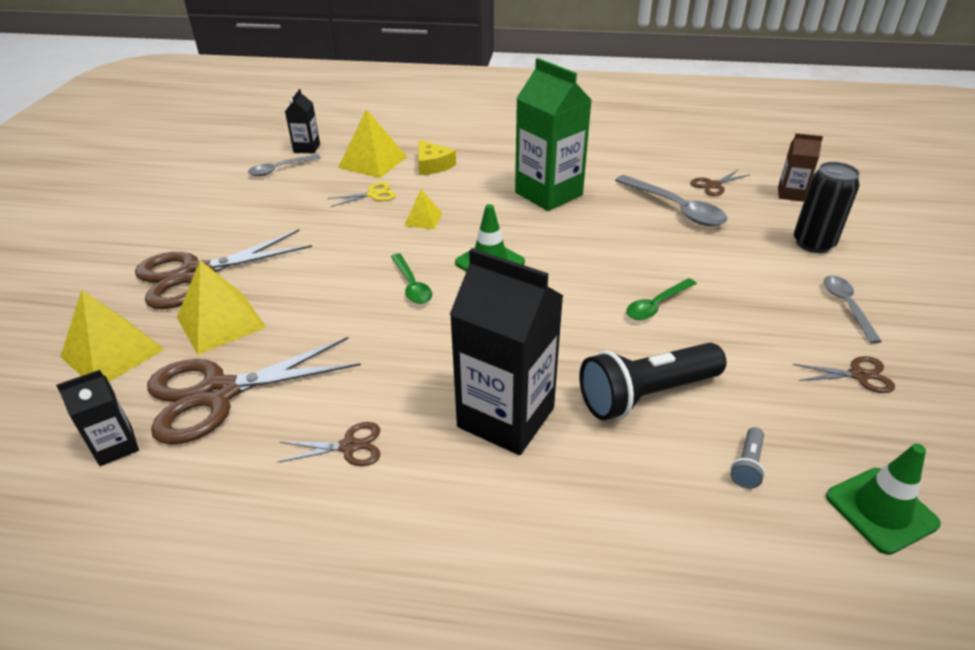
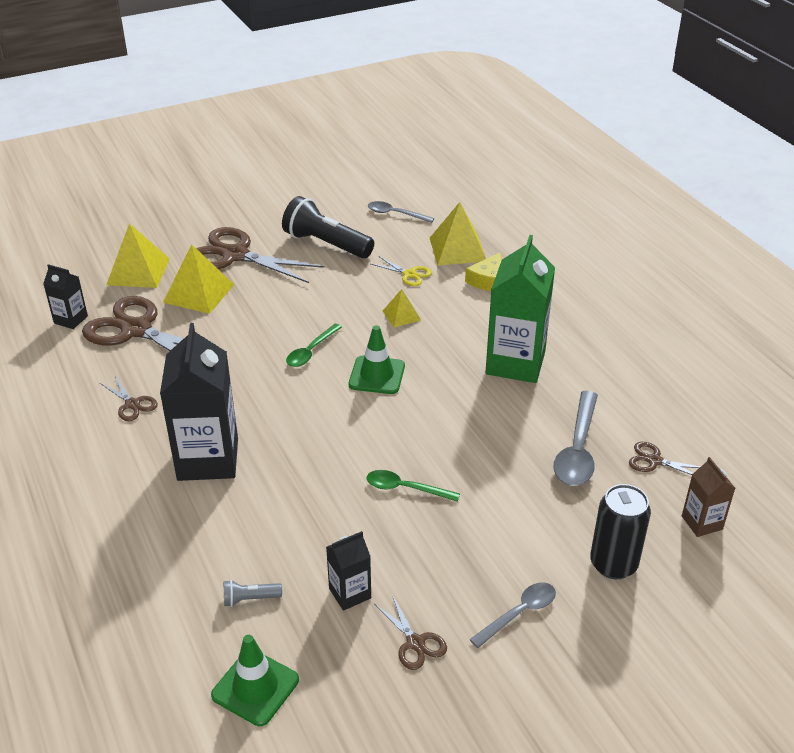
camera: 55 degrees right, 0 degrees up
(307, 148) = (440, 208): black carton -> black carton (350, 593)
(646, 395) = (286, 520): black flashlight -> black flashlight (326, 244)

